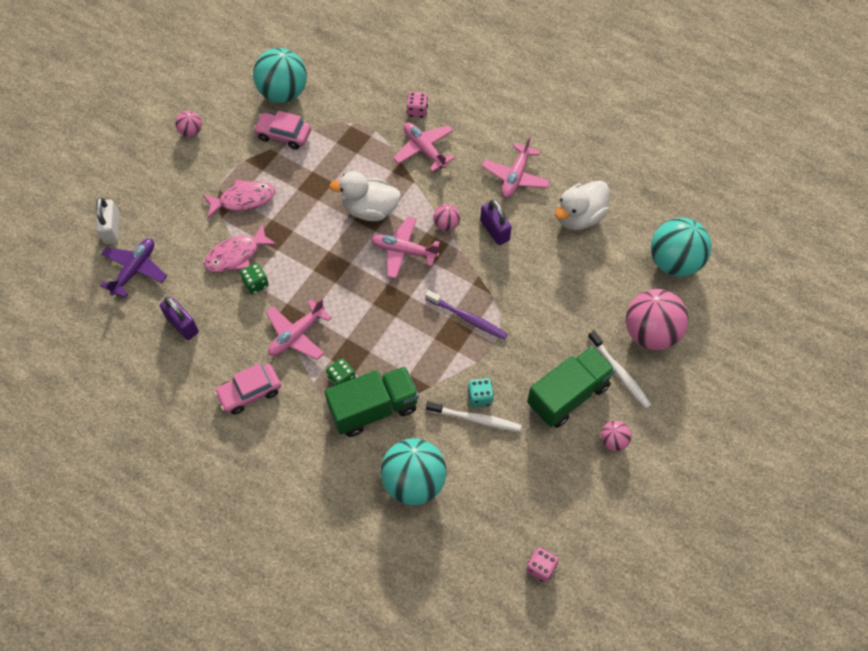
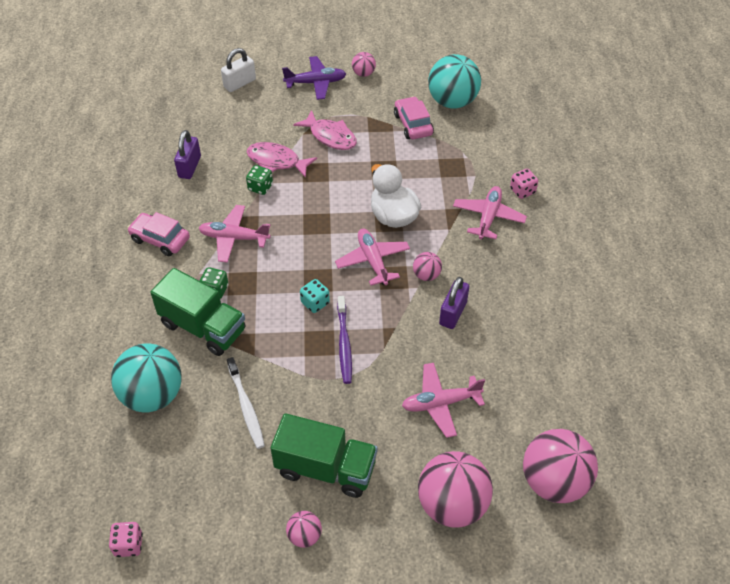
camera: 55 degrees right, 10 degrees down
(135, 270) = (215, 115): purple plane -> purple plane (316, 83)
(480, 397) = (271, 398): turquoise dice -> turquoise dice (315, 303)
(515, 177) = (525, 297): pink plane -> pink plane (440, 403)
(579, 217) = (529, 370): white duck -> none
(620, 373) = (384, 501): white toothbrush -> none
(674, 262) = (554, 481): turquoise ball -> pink ball

